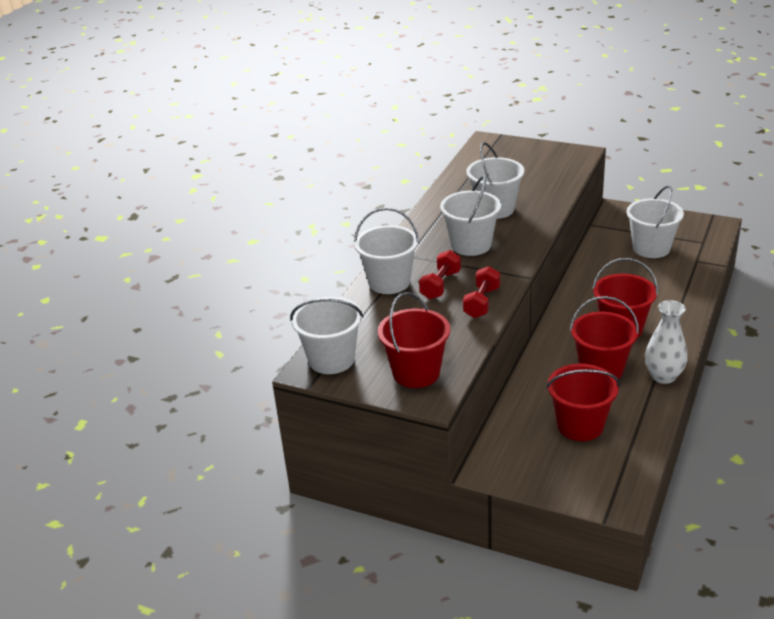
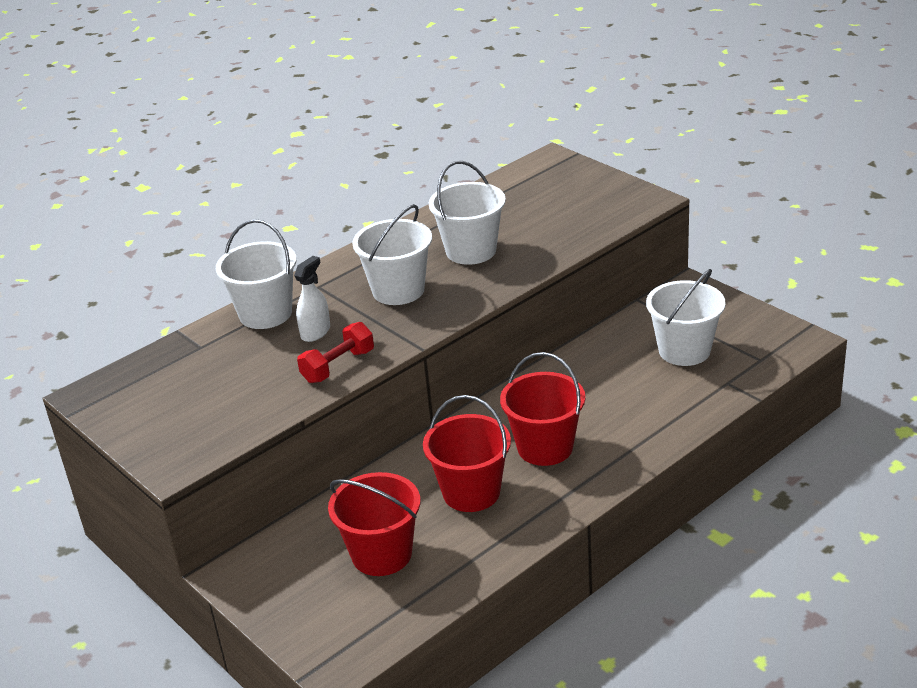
camera: 25 degrees right, 0 degrees up
(331, 359) = (120, 390): white bucket -> none
(416, 373) = (187, 431): red bucket -> none
(440, 285) = (315, 332): red dumbbell -> white spray bottle
(663, 376) = (537, 523): white vase -> none

